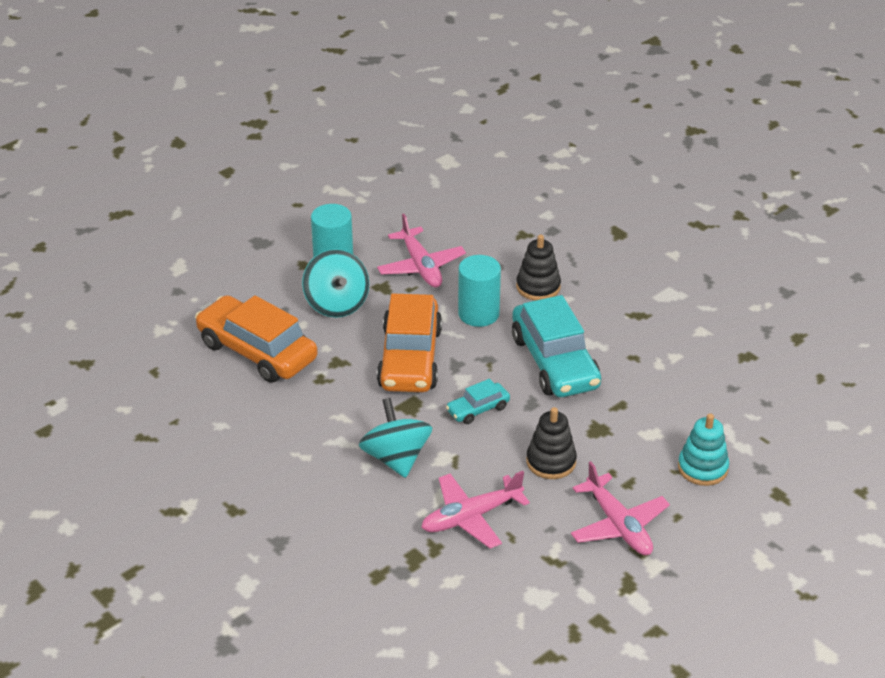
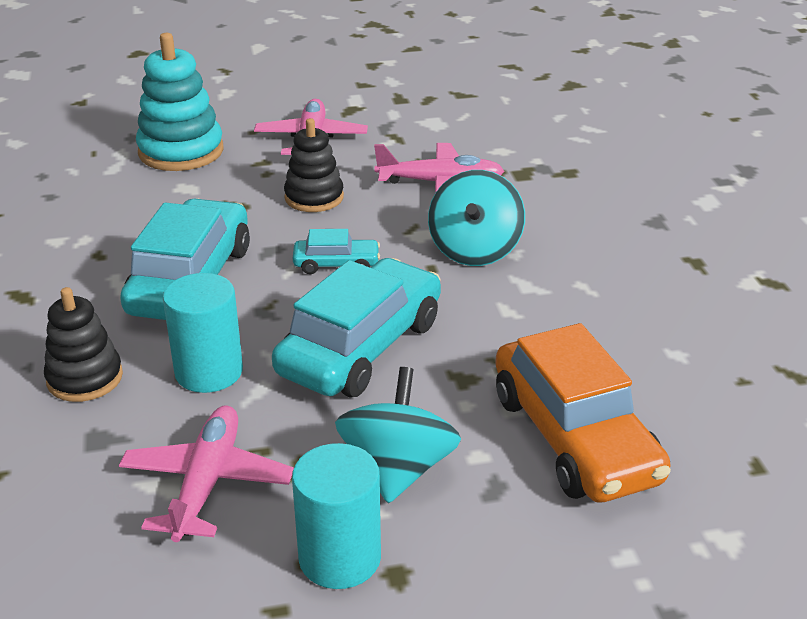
camera: 150 degrees left, 5 degrees down
(410, 358) = (361, 347): orange car -> turquoise car
(702, 468) = (181, 151): turquoise stacking toy -> turquoise stacking toy, size x1.53

